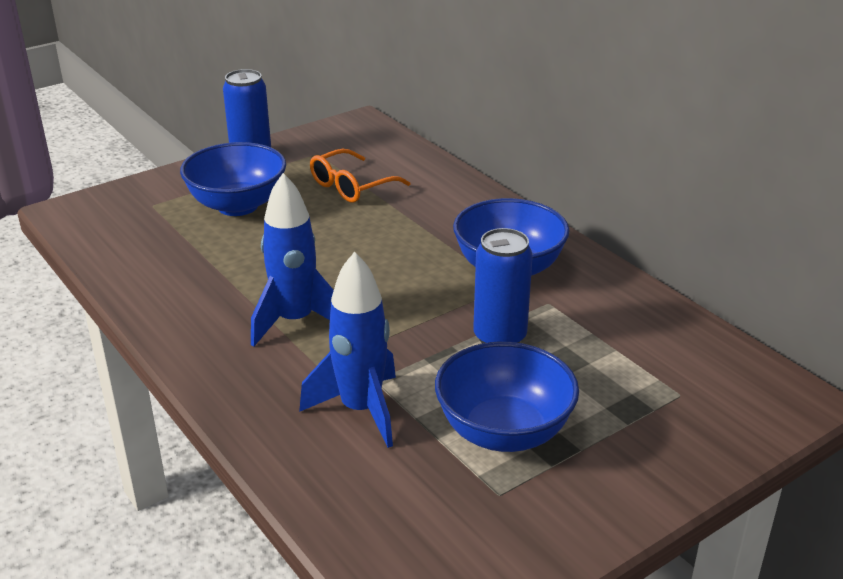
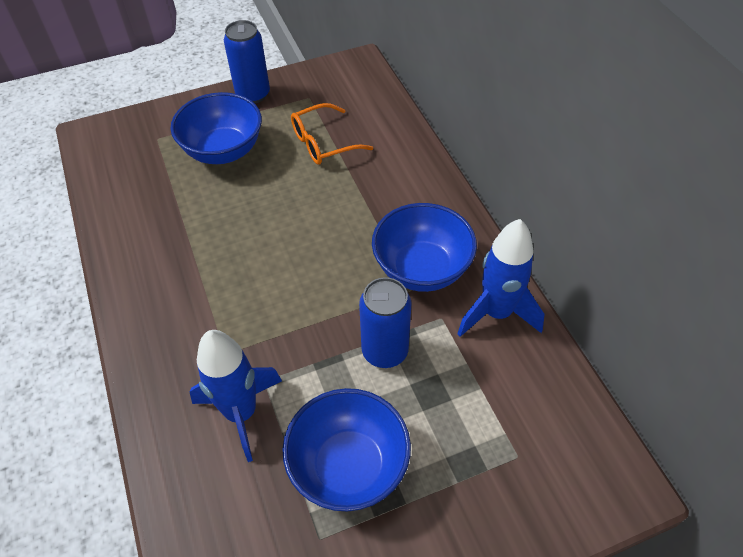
camera: 15 degrees right, 20 degrees up
(295, 321) = (224, 297): blue rocket -> blue rocket (496, 313)

